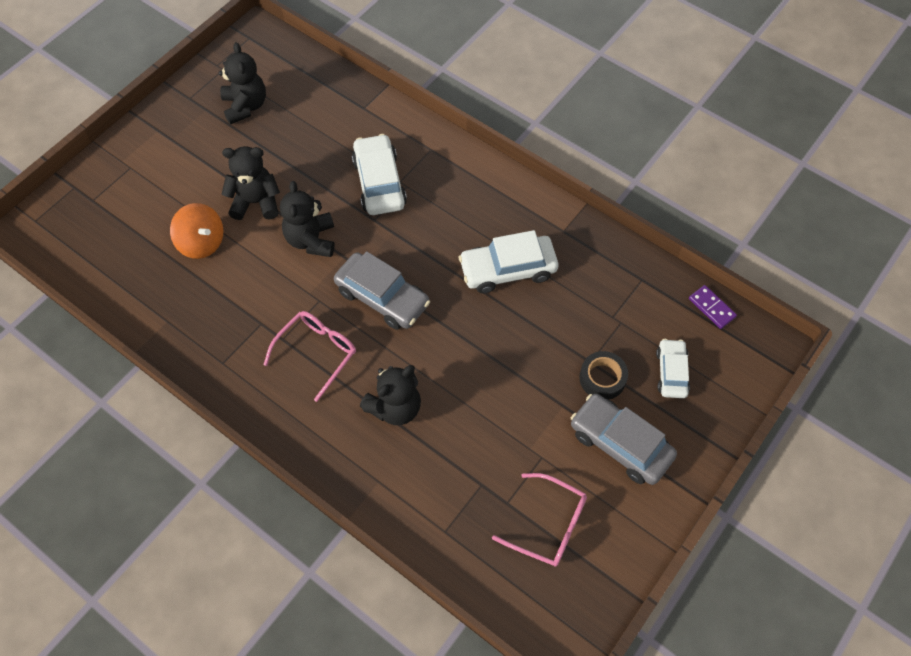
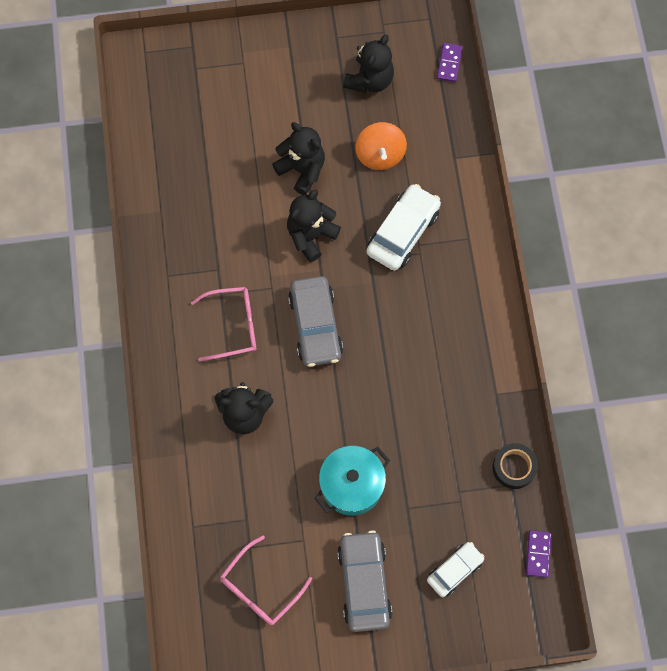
camera: 45 degrees right, 10 degrees up
(202, 242) = (236, 170): orange spinning top -> orange spinning top (380, 155)
(294, 54) = (449, 63): none -> purple domino
(508, 270) = (423, 386): white car -> none
(533, 383) = (351, 485): none -> turquoise pot
(549, 525) = (260, 588): pink glasses -> pink glasses turned 60 degrees clockwise
(602, 378) = (402, 527): black tape -> black tape (514, 467)

